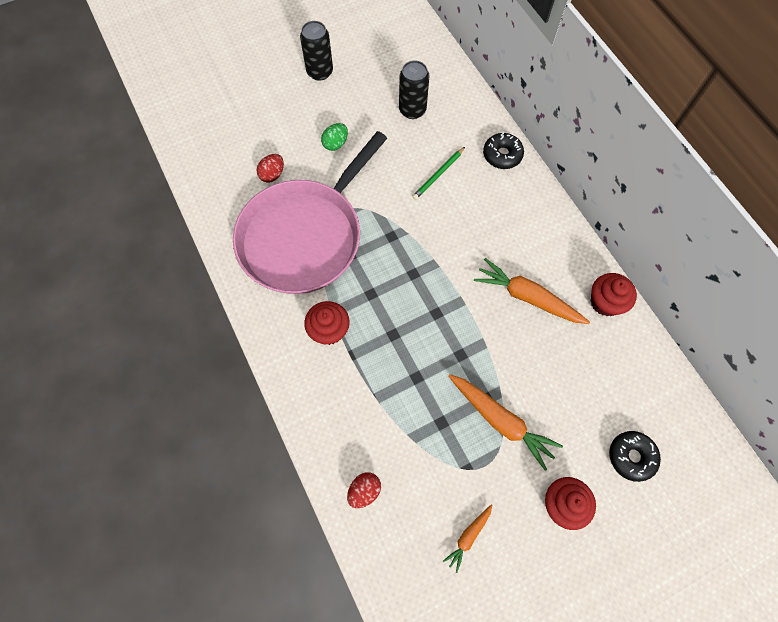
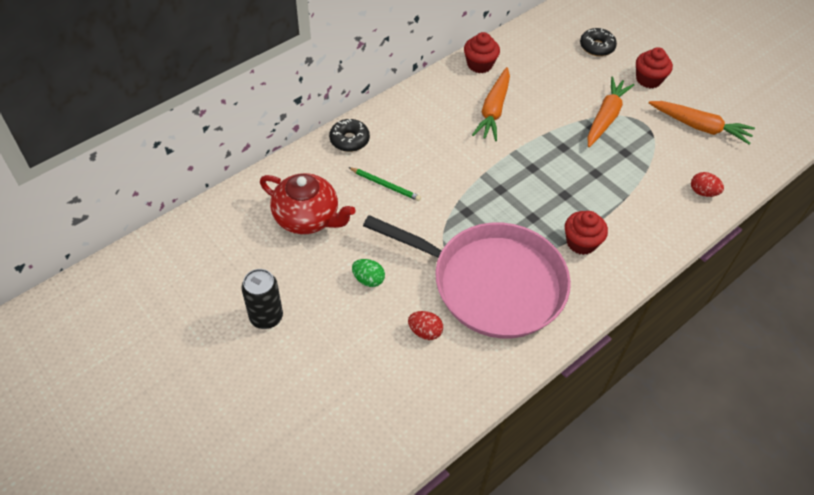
camera: 105 degrees left, 15 degrees down
(412, 110) = (307, 218): black can -> red teapot
(468, 536) = (699, 127): orange carrot -> orange carrot, size x1.87

